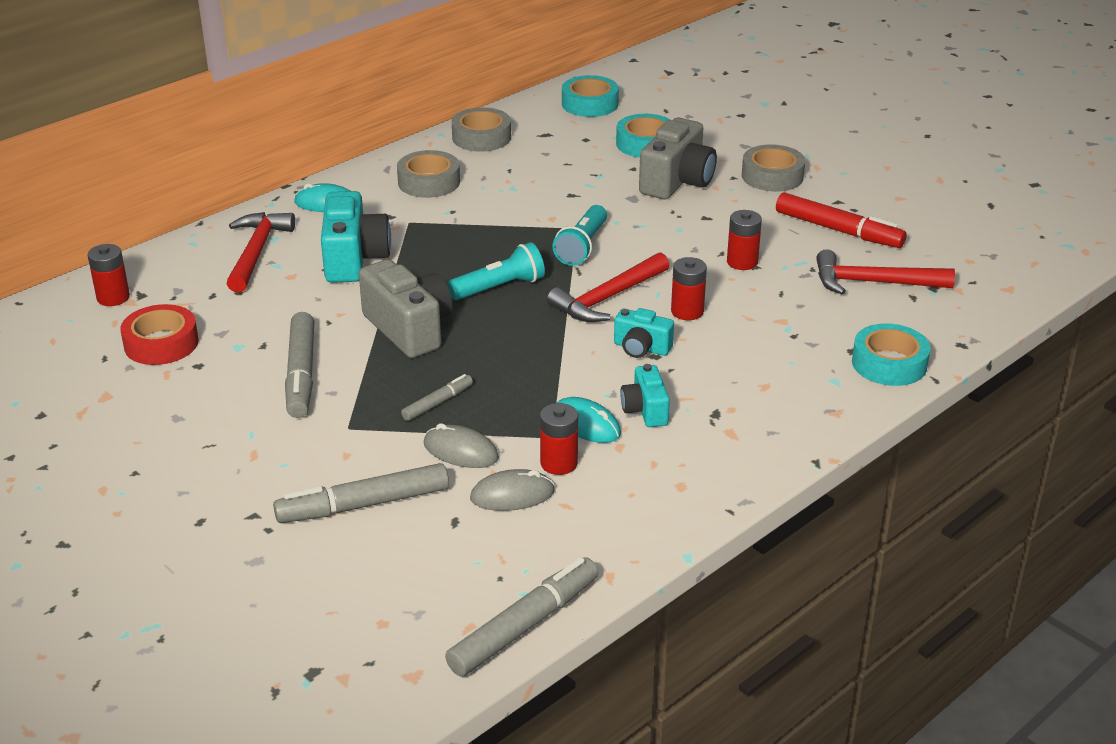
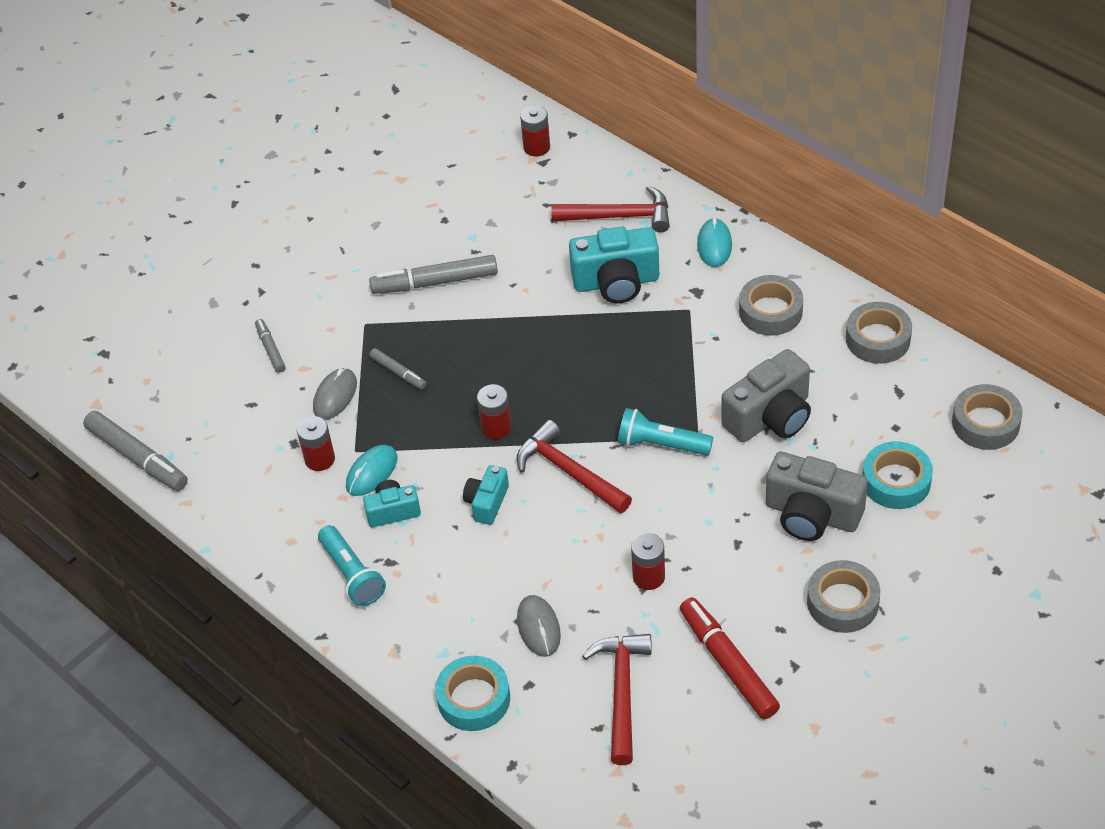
camera: 90 degrees right, 15 degrees up
(161, 343) = (472, 191): red tape -> none
(363, 505) = (270, 349): grey marker -> grey marker, size x0.54
(409, 329) = (505, 338): grey camera -> grey camera (770, 417)
(499, 288) = (578, 390): turquoise flashlight -> turquoise flashlight (352, 575)
(512, 495) = (280, 434): grey mouse -> grey mouse (539, 627)
(590, 104) = (985, 423): turquoise tape -> grey tape
(687, 311) = (551, 534): red battery -> red battery (496, 427)
(838, 230) = (728, 664): red marker -> red marker turned 120 degrees clockwise

